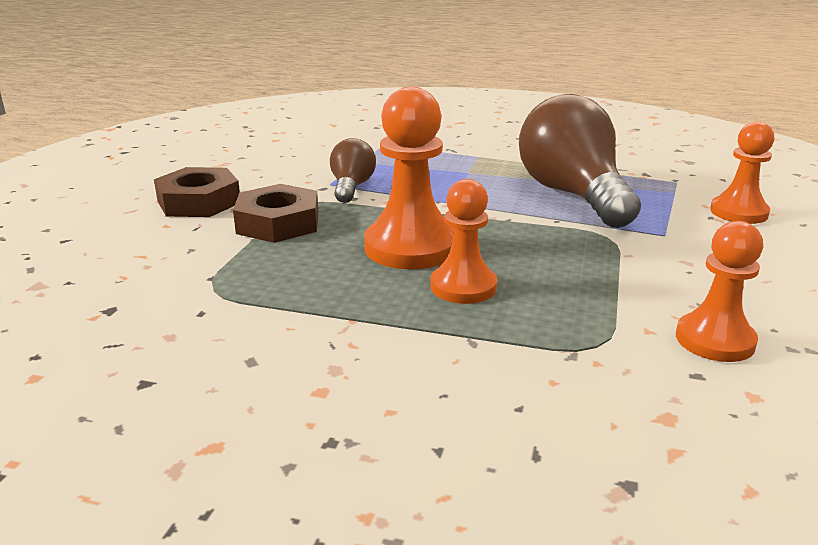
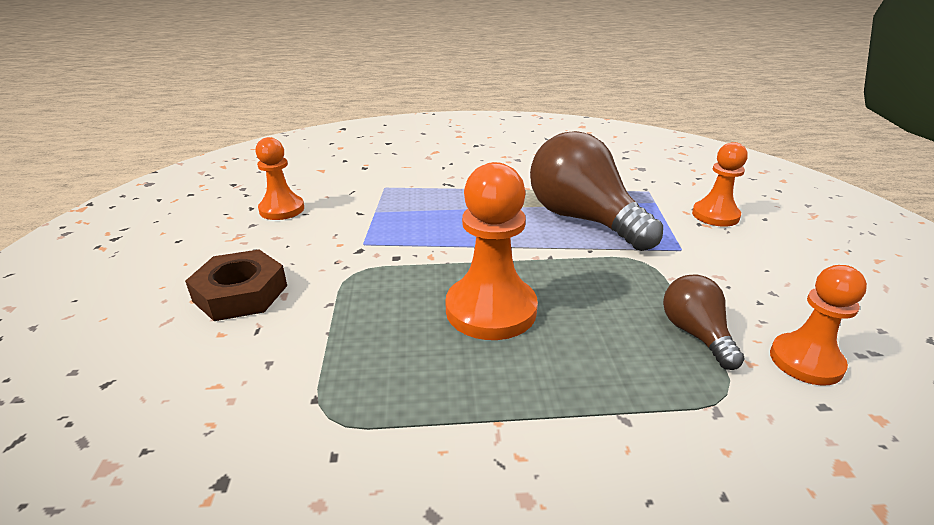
camera: 20 degrees left, 5 degrees up
(278, 223) = (343, 305): brown nut -> none
(351, 187) = (387, 245): brown light bulb -> brown light bulb (695, 334)
(463, 287) = (570, 349): orange pawn -> orange pawn (282, 209)

